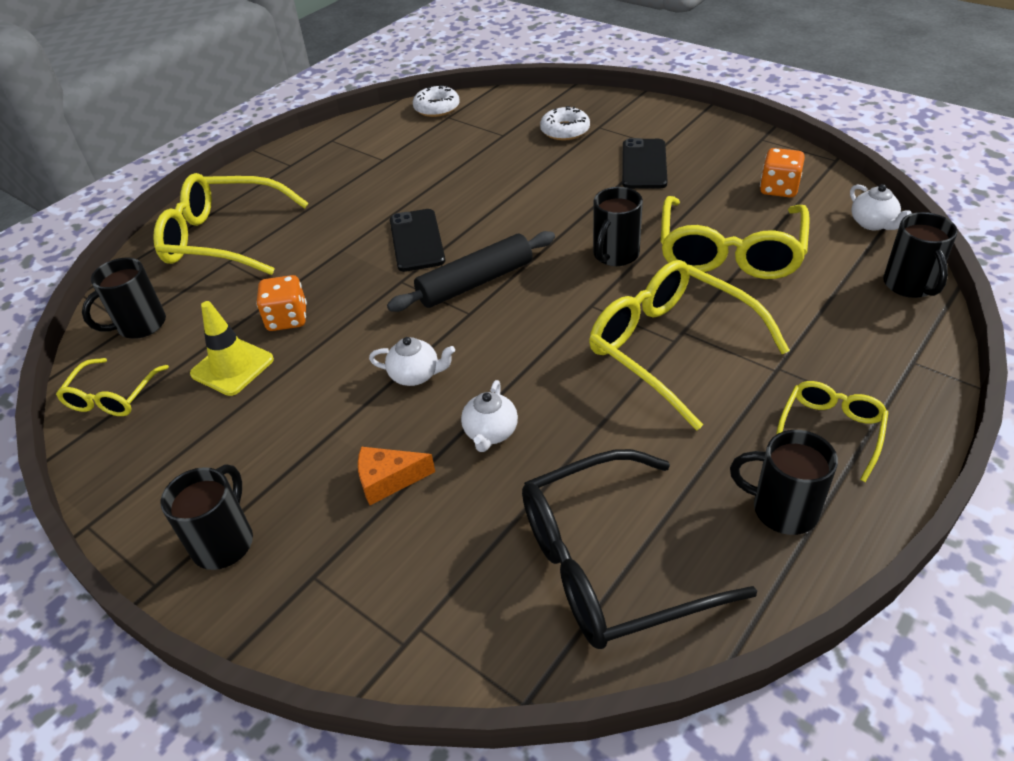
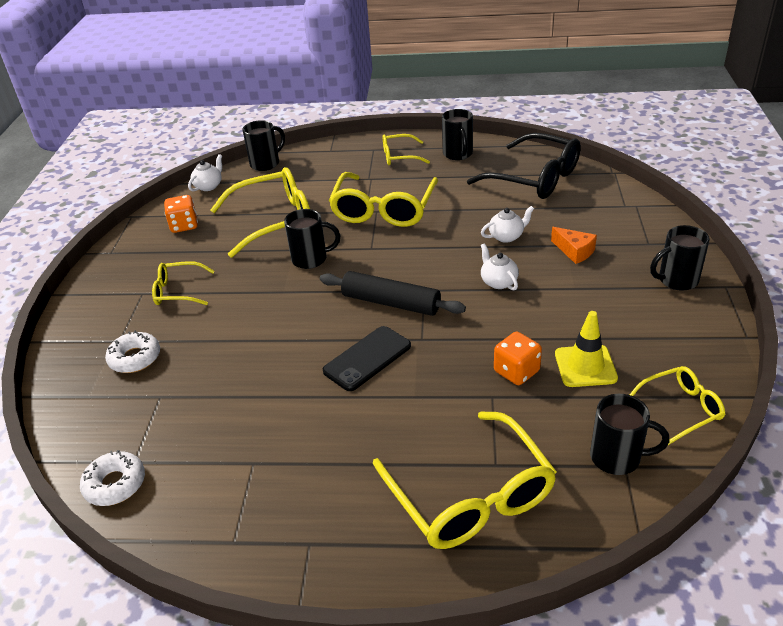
camera: 125 degrees left, 5 degrees down
(644, 164) = (178, 291): black phone -> yellow glasses

